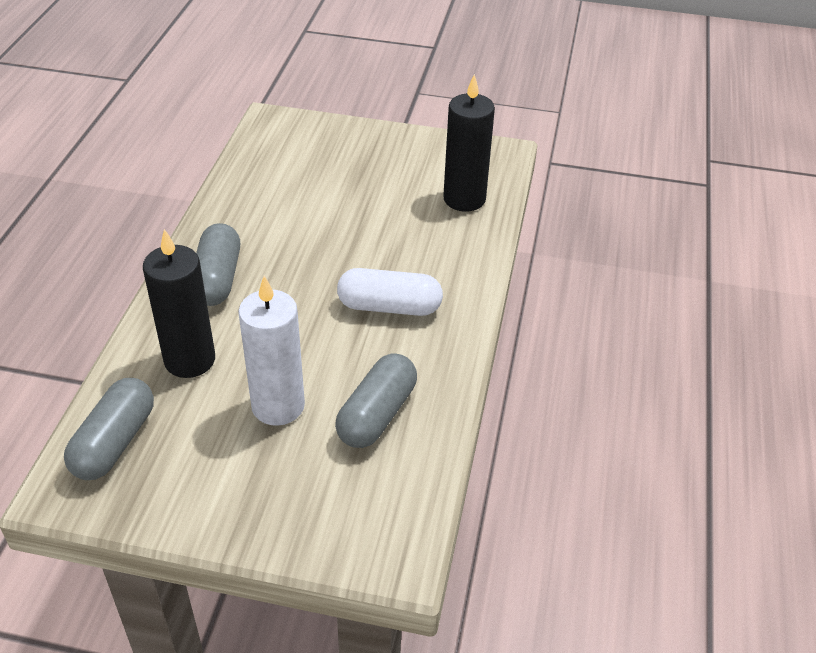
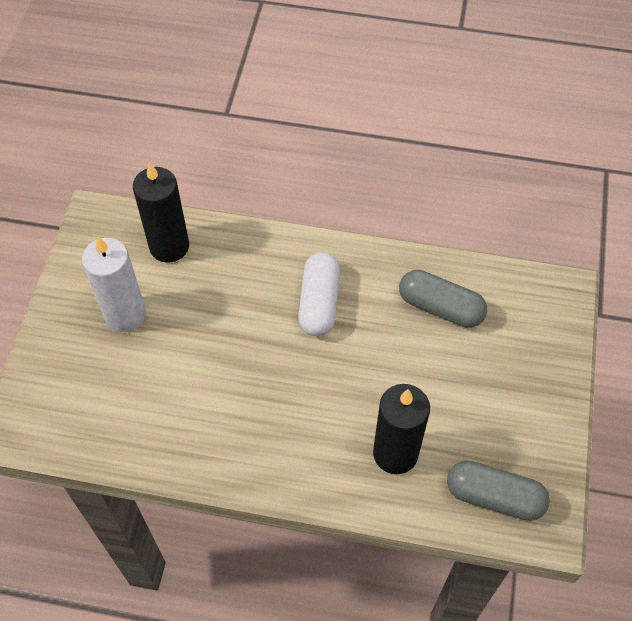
camera: 90 degrees left, 15 degrees up
(217, 279) = (287, 446): grey capsule -> none
(278, 406) = (440, 377): white candle -> white candle (125, 314)

